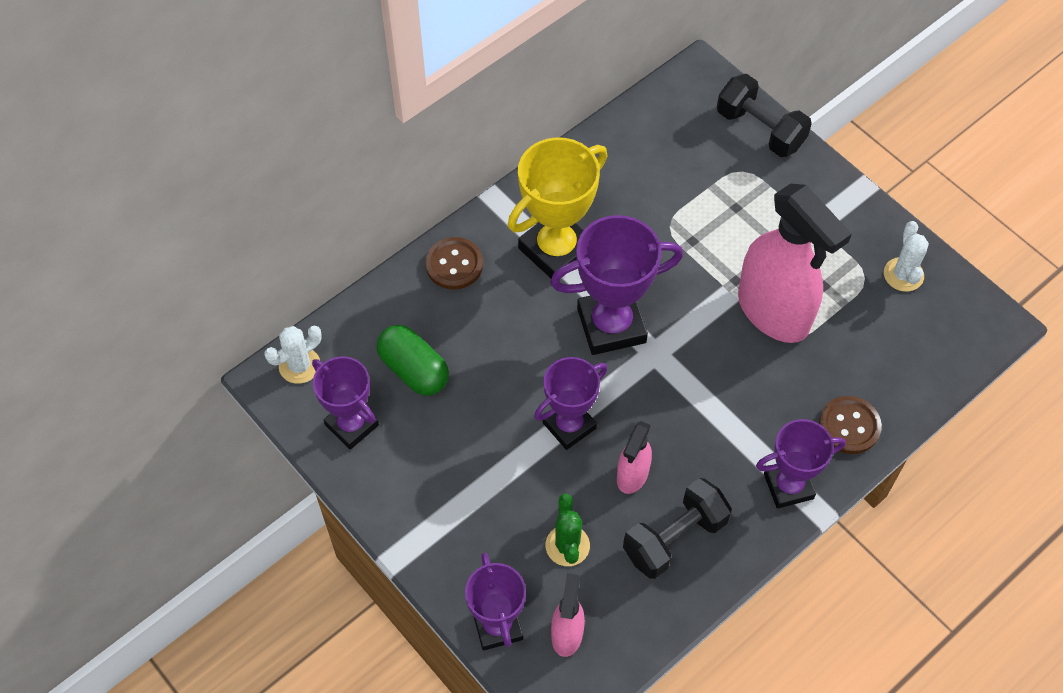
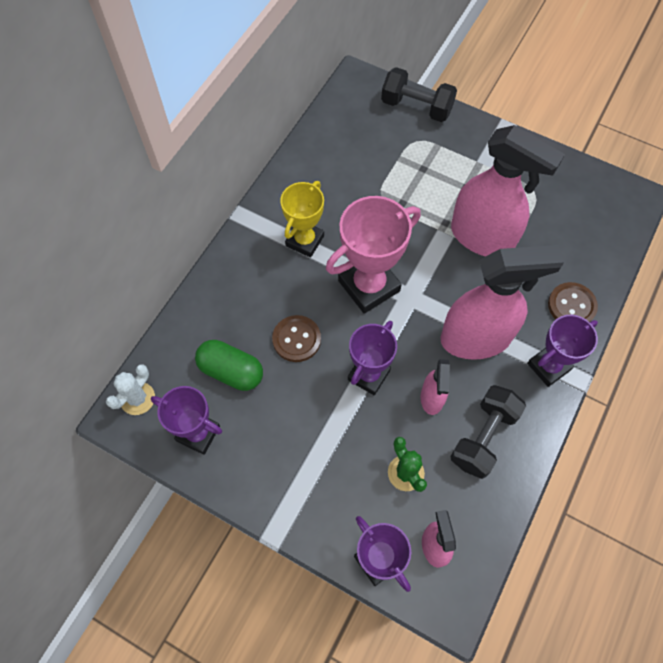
camera: 20 degrees left, 5 degrees up
(454, 264) = (231, 277): brown button -> brown button (296, 339)
(556, 249) = (304, 241): yellow trophy -> yellow trophy, size x0.66
(611, 325) = (369, 286): purple trophy -> pink trophy
(714, 426) = (476, 338): none -> pink spray bottle
(903, 275) = (560, 181): white cactus -> none

